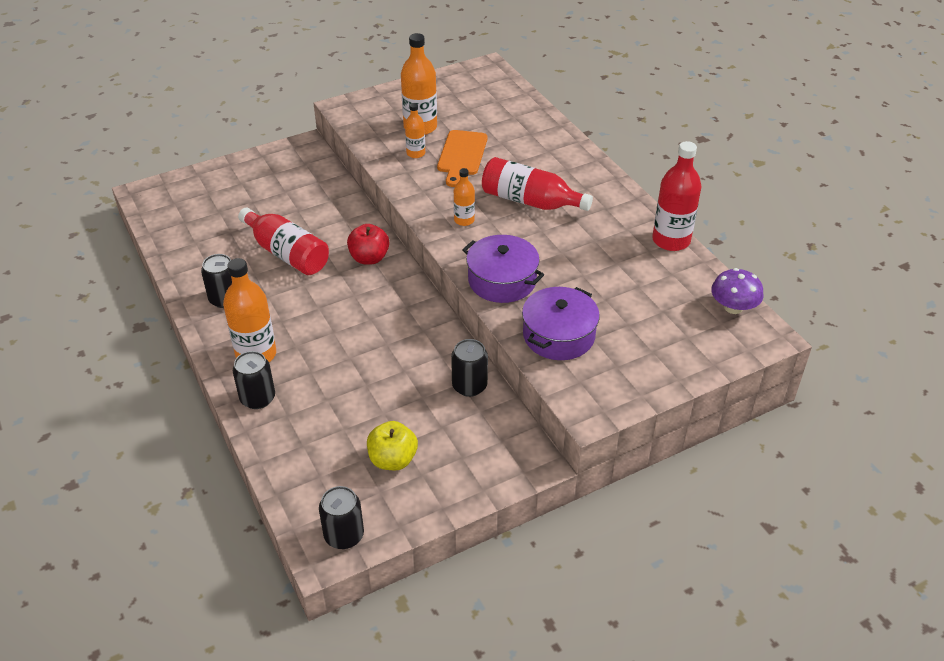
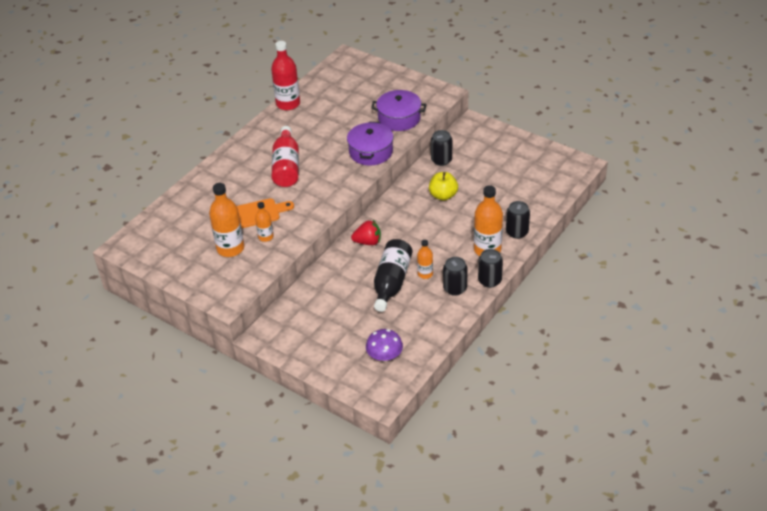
camera: 115 degrees left, 0 degrees up
(287, 253) = (391, 282): red bottle -> black bottle
(344, 535) = (567, 163): black can -> black can (489, 280)
(369, 258) = (368, 242): red apple -> red strawberry
(393, 460) = (511, 166): yellow apple -> yellow apple (443, 195)
(464, 220) = (325, 186): orange bottle -> orange bottle (425, 274)
(733, 307) = (331, 71): purple mushroom -> purple mushroom (384, 356)

